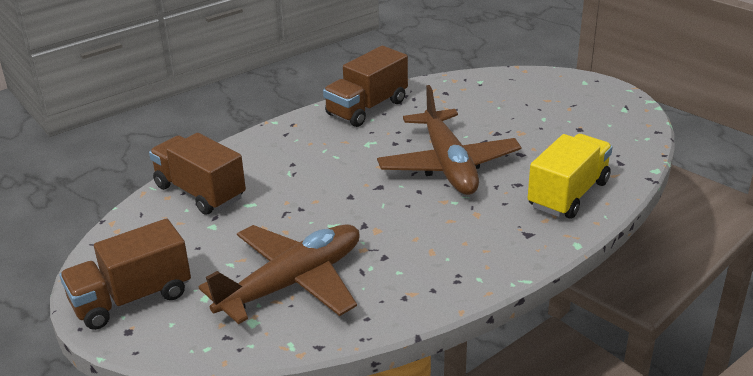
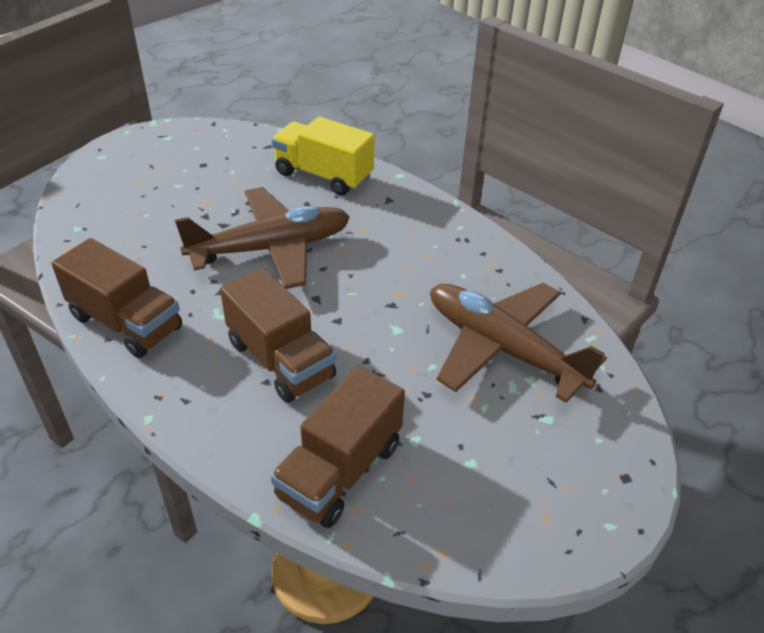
camera: 100 degrees left, 10 degrees up
(131, 299) = (574, 490): brown truck -> brown truck (280, 360)

